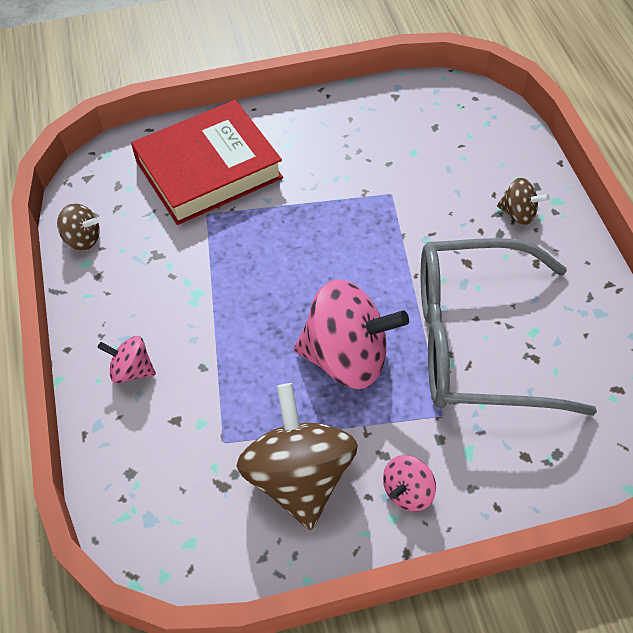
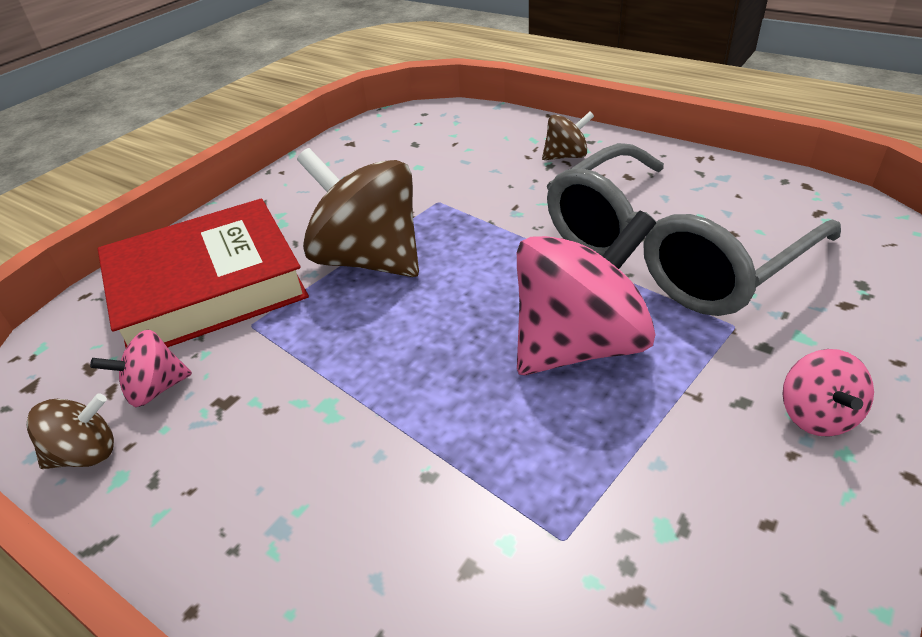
camera: 40 degrees left, 15 degrees down
(132, 370) = (331, 557): pink spinning top -> pink spinning top (155, 389)
(208, 169) = (207, 287): red book -> red book turned 45 degrees clockwise
(299, 477) = (700, 499): brown spinning top -> brown spinning top (369, 259)

